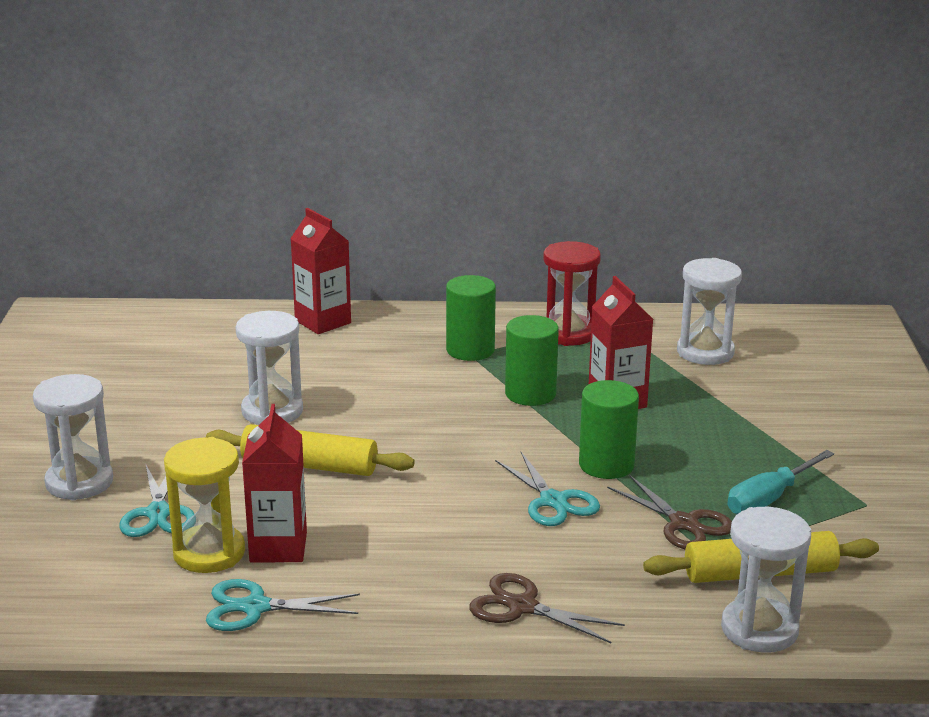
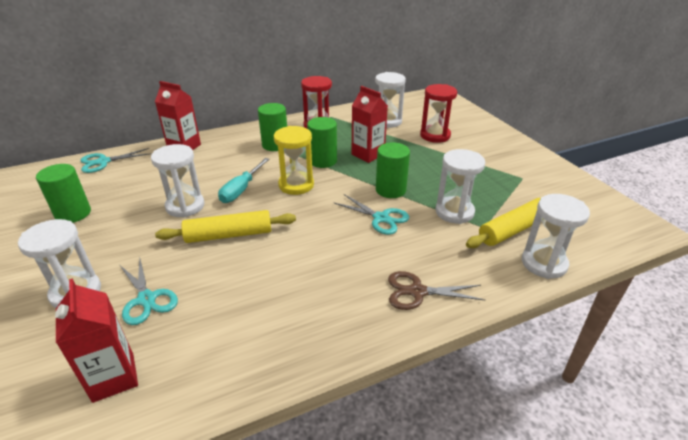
camera: 25 degrees left, 10 degrees up
(118, 384) = (73, 214): none -> green cylinder
(209, 553) = (199, 319): yellow hourglass -> yellow hourglass (296, 185)
(255, 607) = (256, 352): turquoise scissors -> turquoise scissors (103, 162)
(278, 547) = (244, 299): red carton -> red carton (113, 377)
(684, 523) = (454, 212): brown scissors -> white hourglass
(769, 499) = (480, 187): turquoise screwdriver -> turquoise screwdriver (241, 190)
(773, 397) = (435, 135): none -> red hourglass

